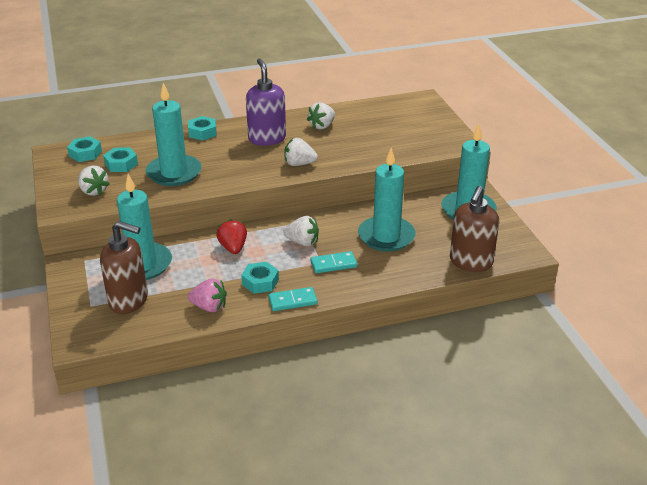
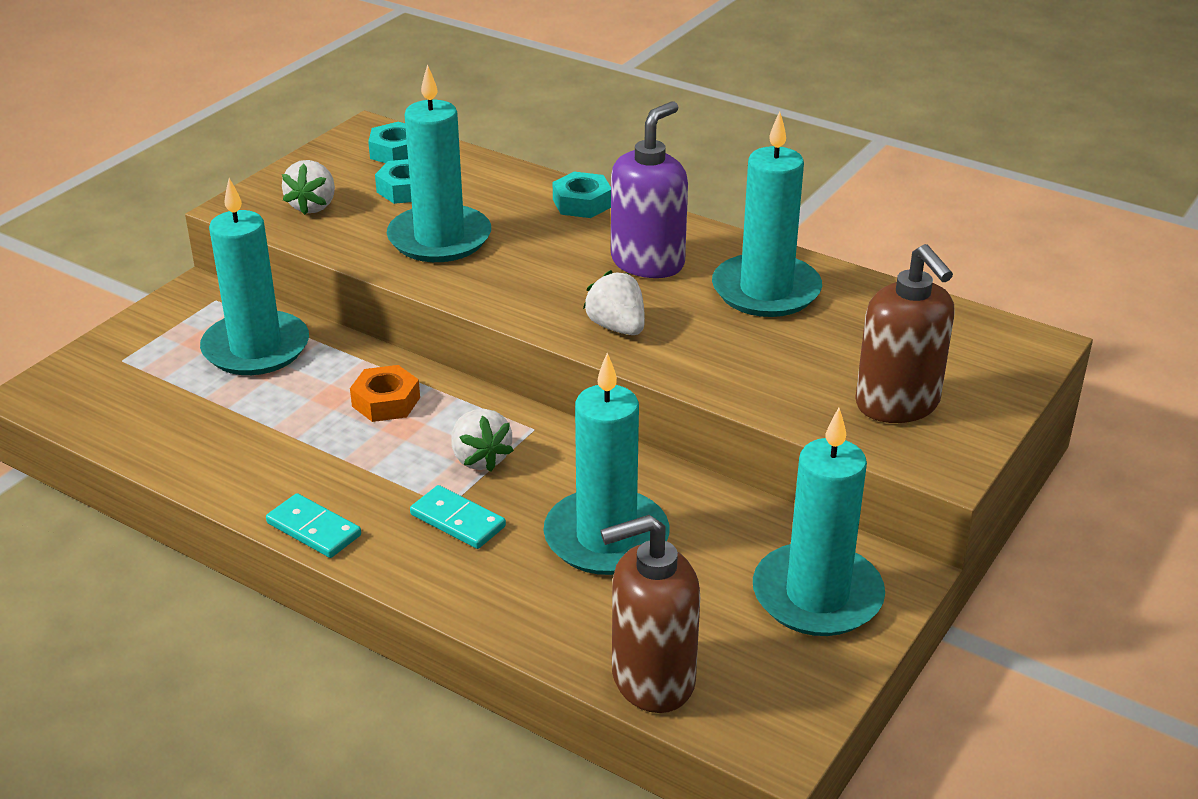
camera: 50 degrees right, 0 degrees up
(129, 301) = (162, 383): brown soap dispenser -> brown soap dispenser (897, 404)
(209, 307) = (217, 458): pink strawberry -> none
(233, 248) = (386, 402): red strawberry -> orange nut
(260, 282) = (328, 472): turquoise nut -> none
(322, 126) = (766, 291): white strawberry -> turquoise candle

